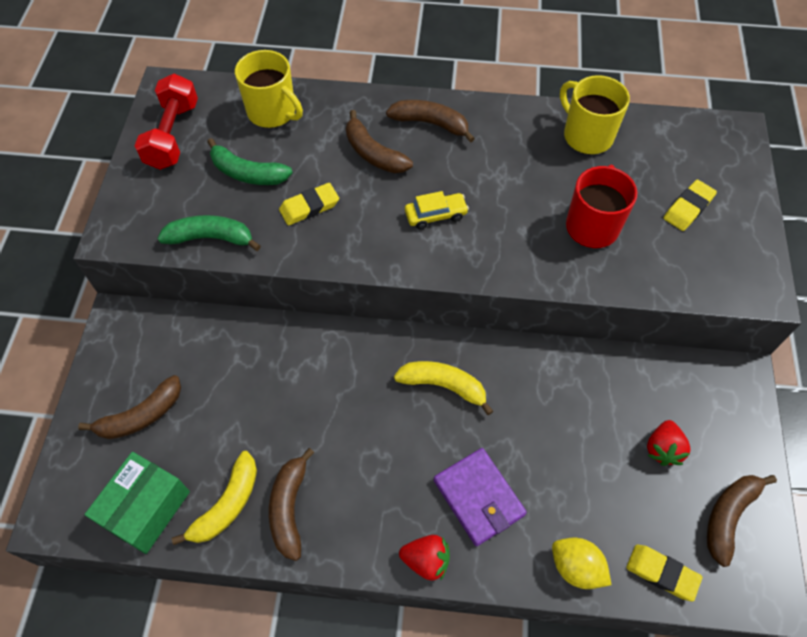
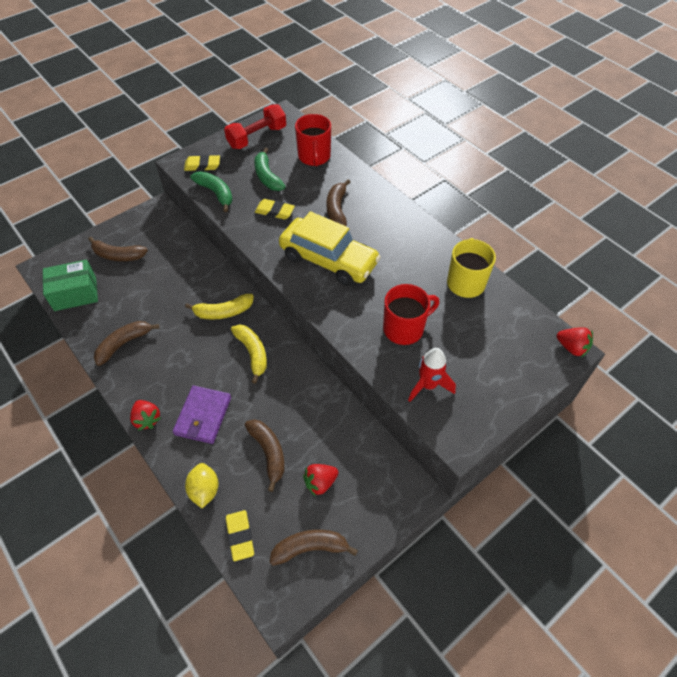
camera: 45 degrees right, 5 degrees down
(227, 504) = (104, 320): yellow banana -> yellow banana (223, 312)
(272, 112) = (314, 157): yellow mug -> red mug
(430, 123) = (385, 215): brown banana -> brown banana (268, 452)
(435, 215) = (328, 260): yellow car -> yellow car, size x2.30
(678, 262) = (428, 385): none -> red rocket
(688, 208) = (475, 364): yellow eraser -> yellow eraser (202, 165)
(737, 128) = (571, 347): none -> red strawberry

